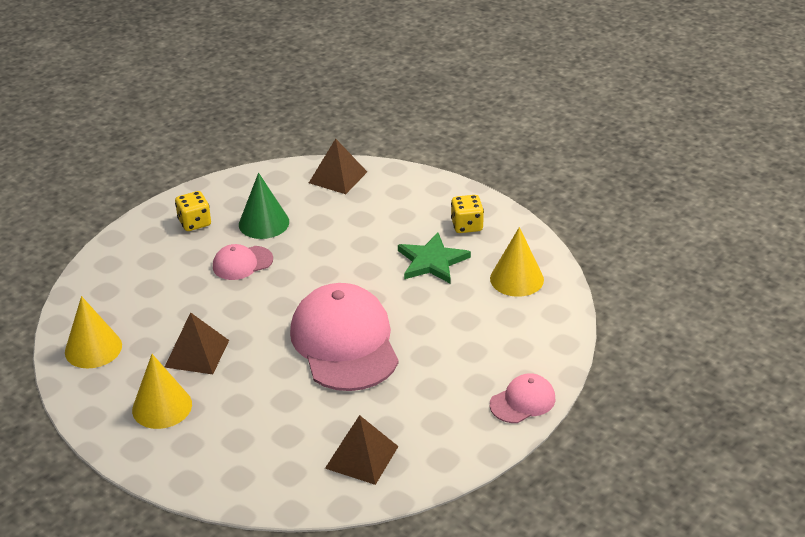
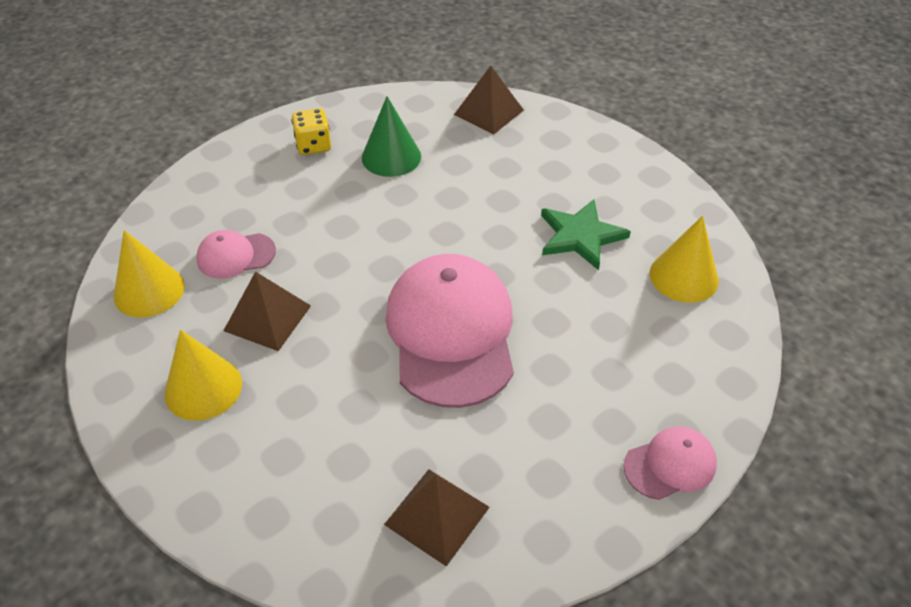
camera: 10 degrees right, 10 degrees up
(242, 263) = (353, 204): pink cap -> pink cap (235, 255)
(467, 225) = (630, 195): yellow dice -> none

